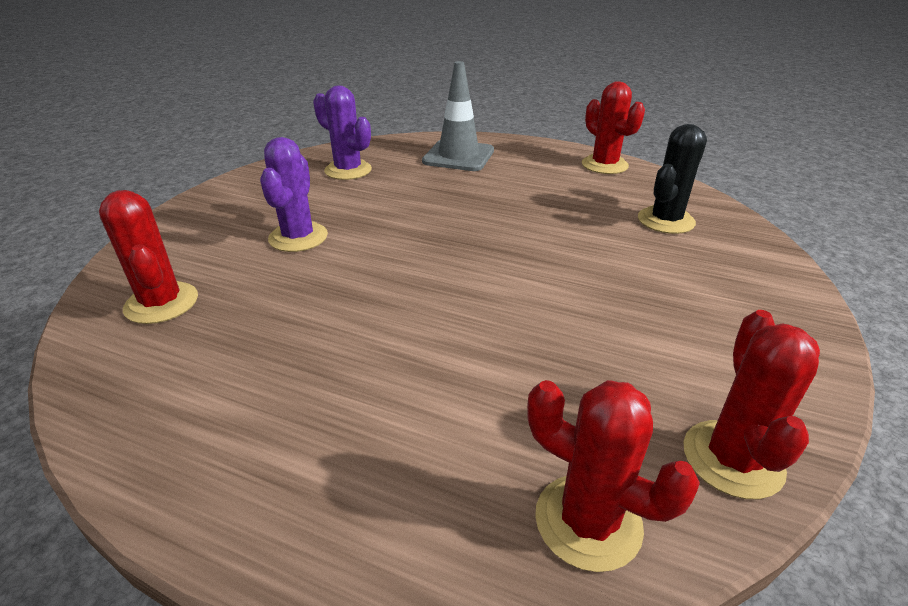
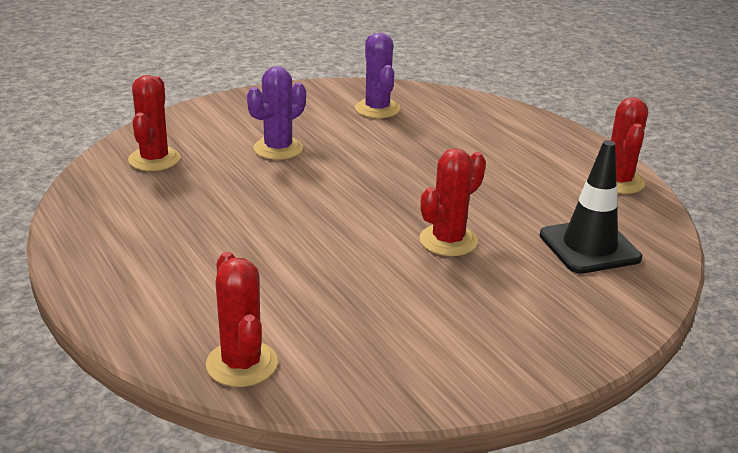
camera: 35 degrees right, 5 degrees down
(458, 156) = (488, 127): grey traffic cone -> none
(665, 220) = (589, 247): black cactus -> black traffic cone
(732, 459) = (367, 386): red cactus -> red cactus (448, 241)

